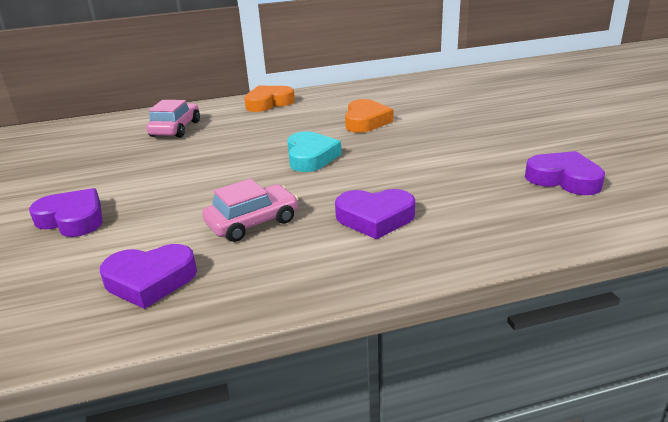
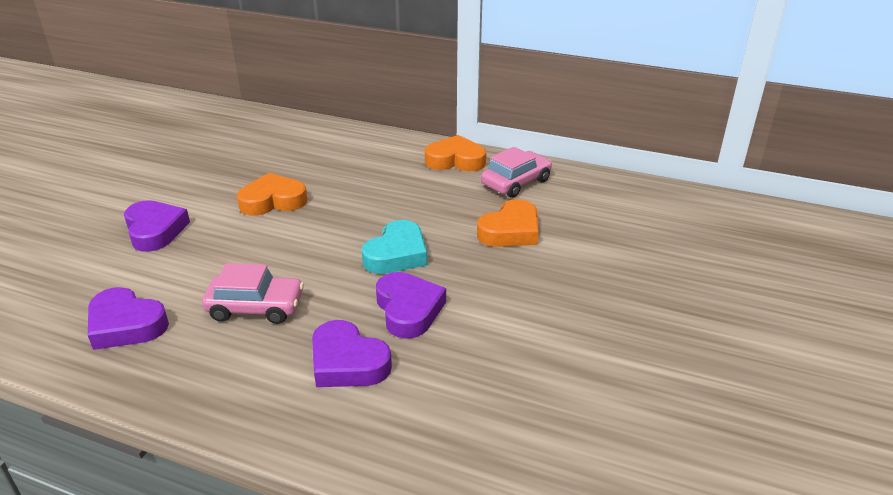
camera: 35 degrees right, 5 degrees up
(159, 166) = (273, 201): none -> orange heart
(175, 129) = (338, 159): pink car -> pink car (516, 182)
(564, 179) = (594, 427): purple heart -> purple heart (408, 309)

